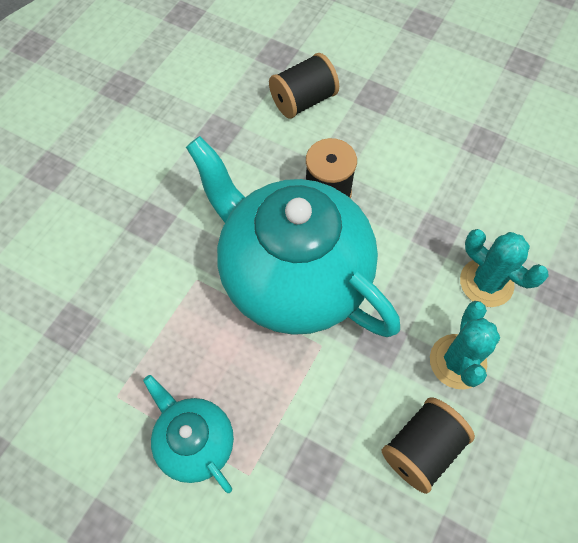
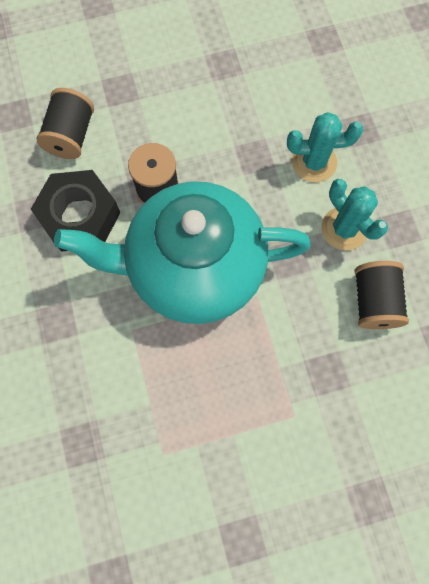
camera: 45 degrees left, 10 degrees up
(195, 442) = (243, 431): turquoise teapot -> none
(248, 162) = (80, 216): none -> black nut

